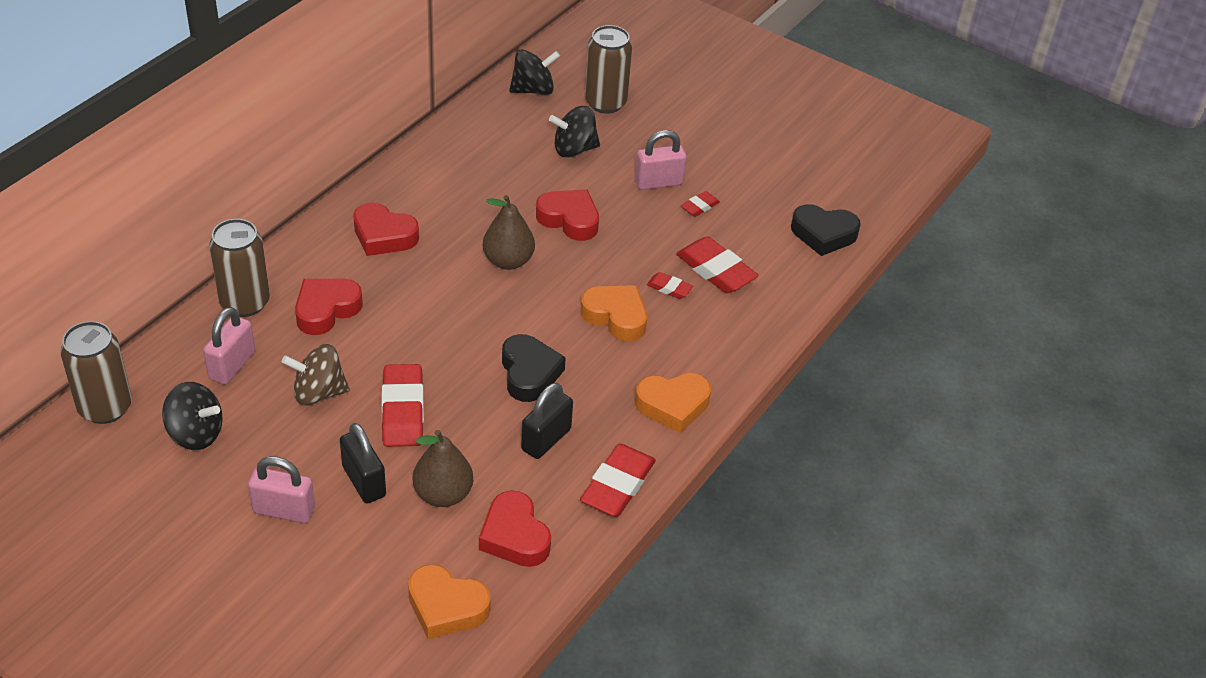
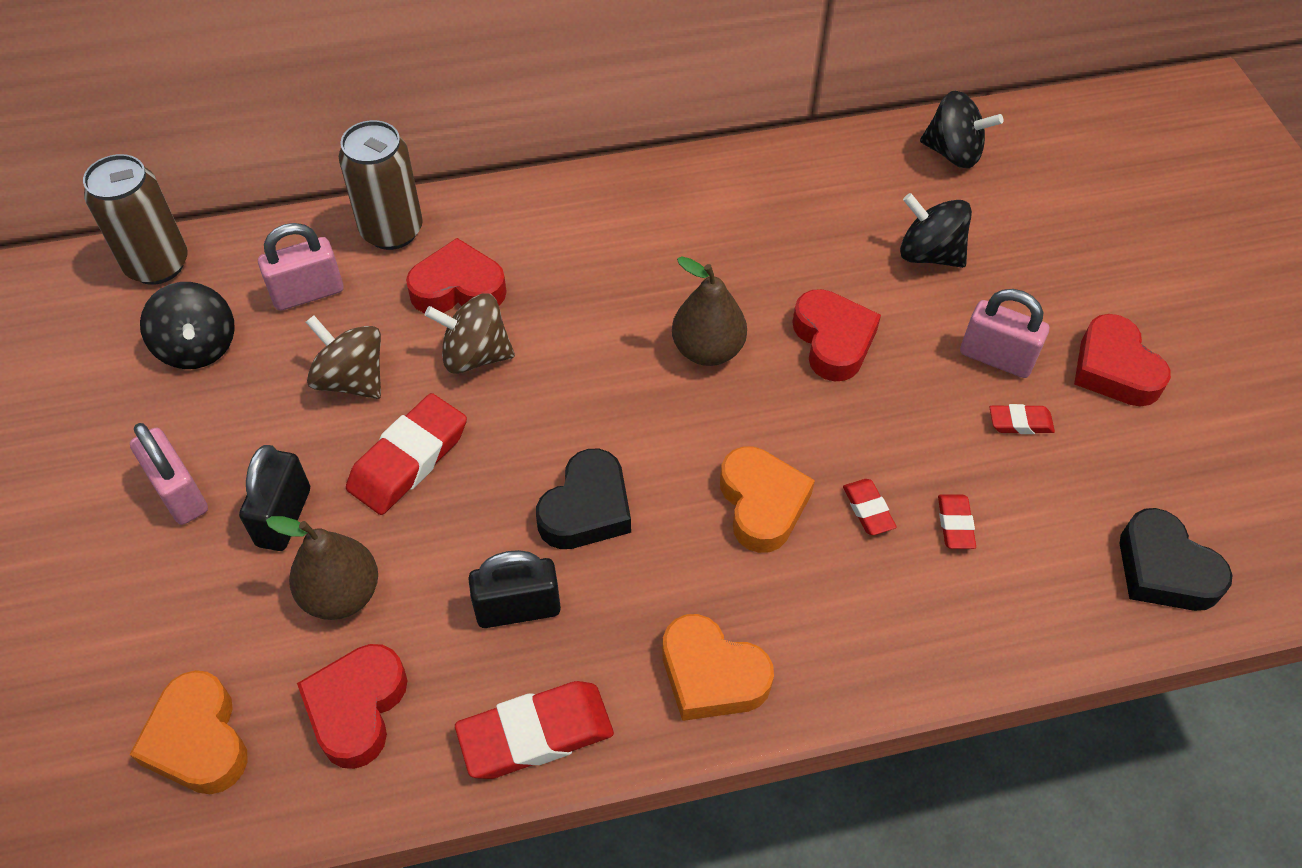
camera: 45 degrees right, 10 degrees up
(379, 338) = (475, 355): none -> brown spinning top
(383, 236) = (604, 237): red heart -> red heart (1114, 369)
(605, 103) = (1029, 215): brown can -> none
(715, 270) = (955, 524): red eraser -> red eraser, size x0.51

